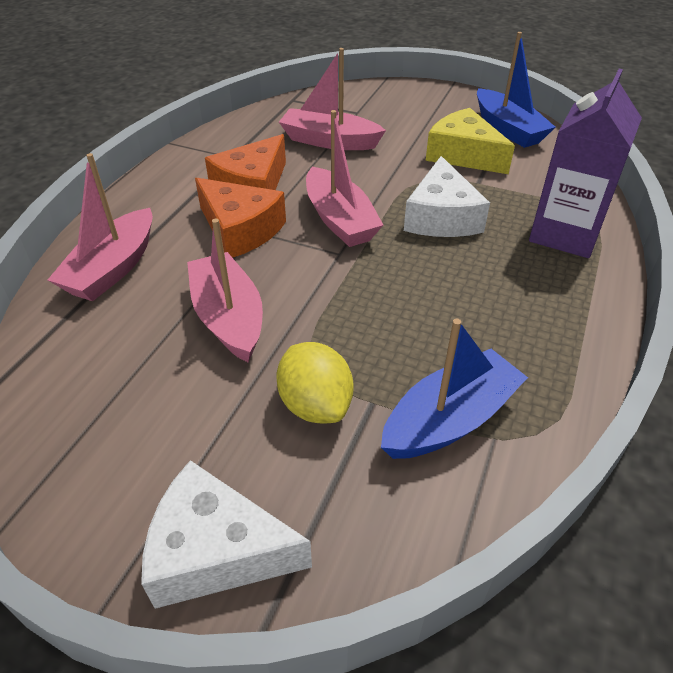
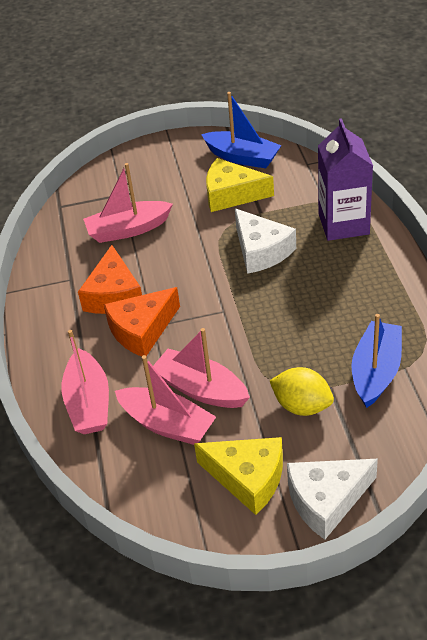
camera: 30 degrees left, 0 degrees up
(162, 451) = (248, 478): none -> yellow cheese
(240, 230) = (142, 330): orange cheese -> orange cheese turned 135 degrees clockwise
(339, 220) = (199, 287): pink boat -> pink boat (167, 424)

